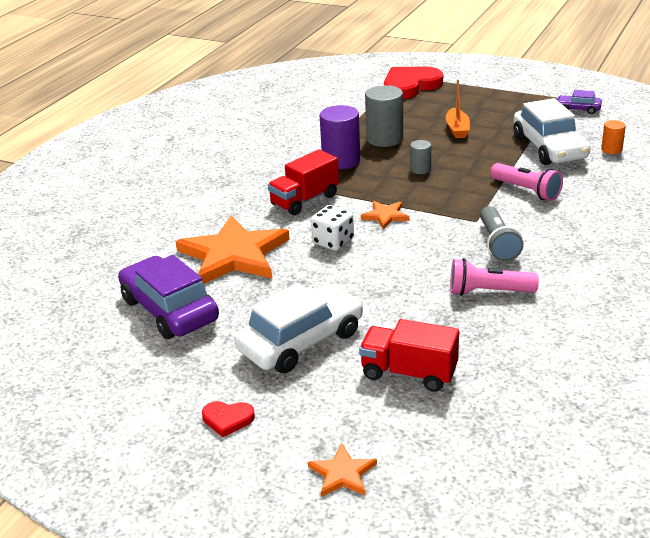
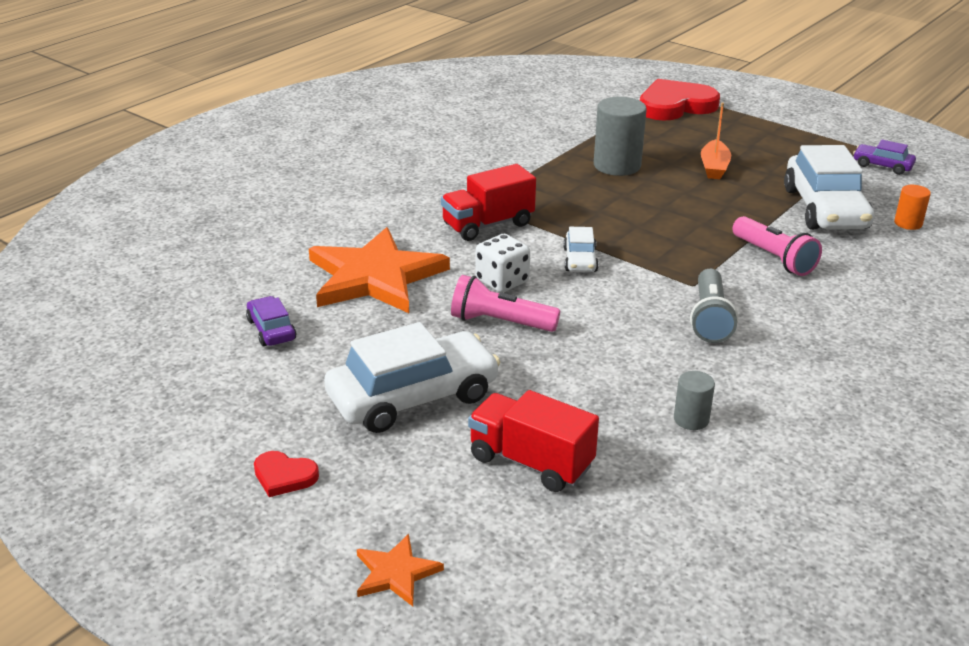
camera: 10 degrees right, 0 degrees up
(169, 310) = (271, 330): purple car -> purple car, size x0.48
(341, 160) = (552, 184): purple cylinder -> none
(385, 216) = (580, 260): orange star -> white car
(420, 169) = (647, 210): grey cylinder -> grey cylinder (691, 419)
(488, 292) = (673, 378): pink flashlight -> pink flashlight (500, 322)

